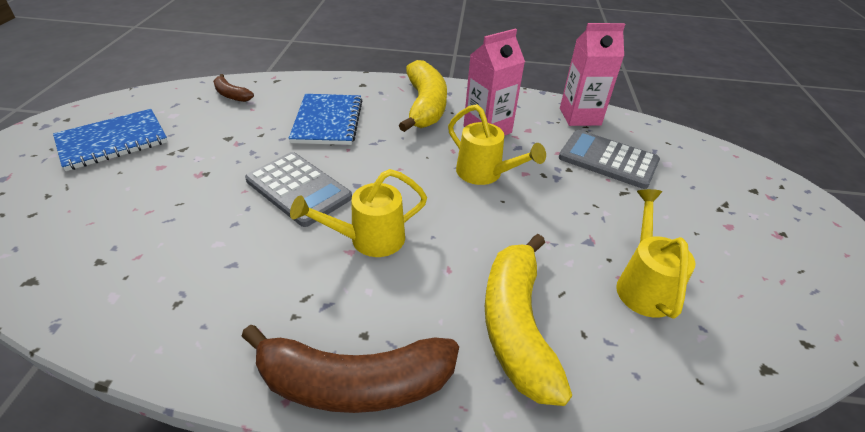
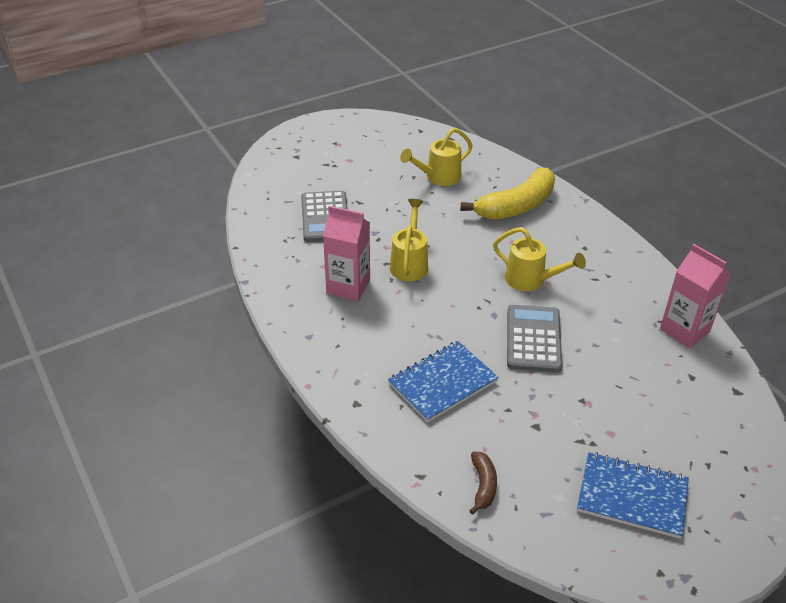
camera: 125 degrees left, 0 degrees up
(354, 382) = (607, 237): brown banana -> none
(425, 106) = (350, 339): yellow banana -> none
(580, 116) = (271, 247): pink carton -> pink carton (684, 330)

